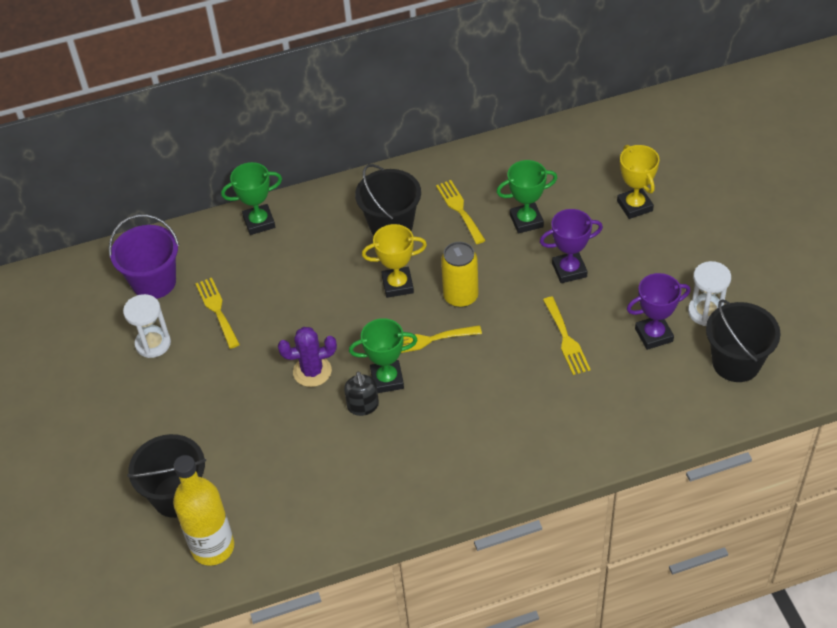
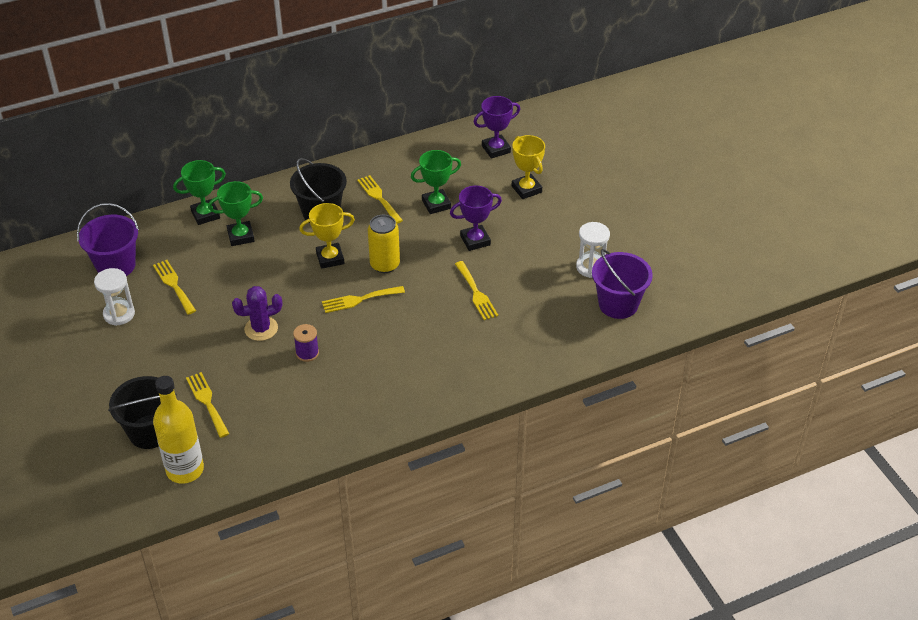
camera: 10 degrees left, 5 degrees down
(244, 462) = (207, 402): none -> yellow fork
(363, 406) = (307, 353): black soap dispenser -> purple spool
(387, 379) = (326, 331): green trophy -> green trophy (241, 236)
(654, 335) = (549, 286): purple trophy -> purple trophy (496, 149)
(736, 363) = (618, 304): black bucket -> purple bucket

